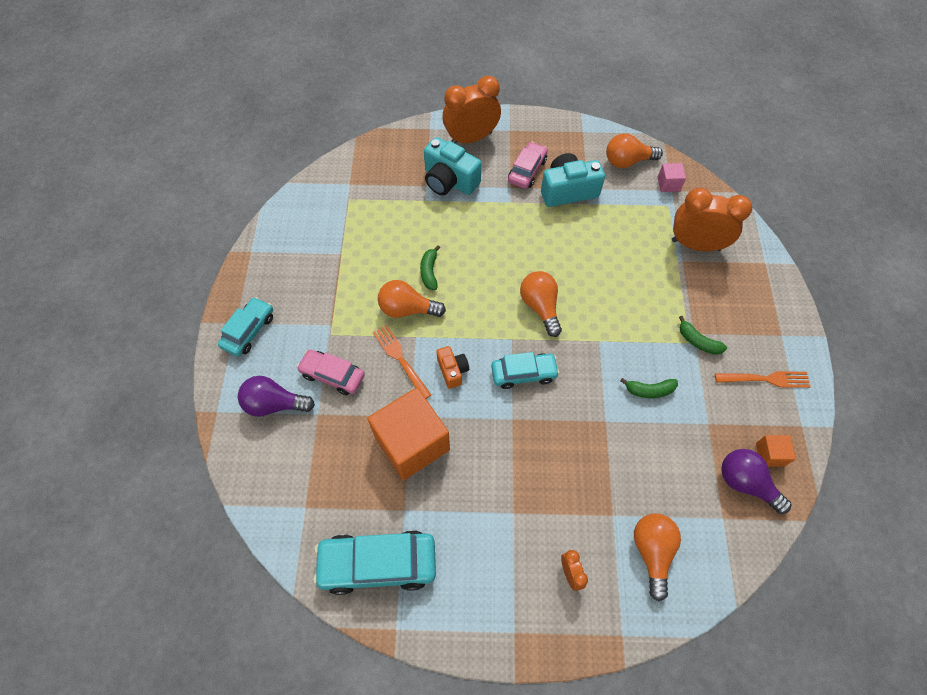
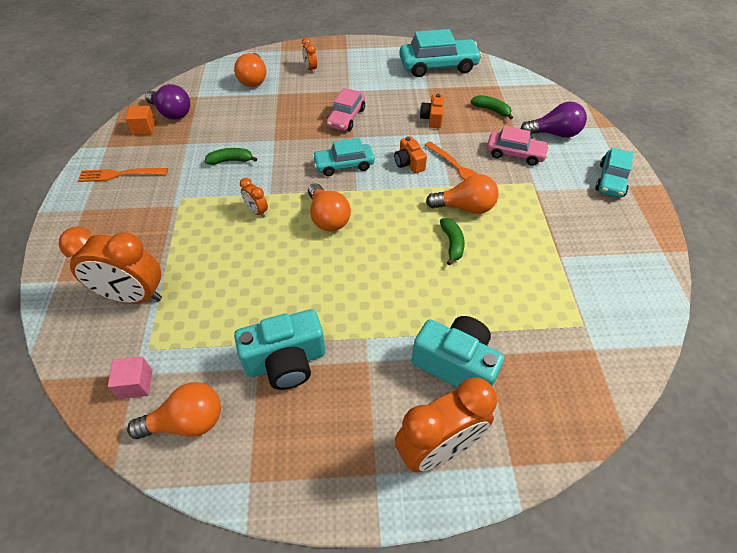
camera: 175 degrees right, 10 degrees down
(412, 443) = (432, 118): orange cube -> orange camera
(527, 170) = (344, 391): pink car -> pink car (346, 118)
(609, 320) = (257, 211): none -> orange clock
(698, 341) = (172, 199): green banana -> green banana (492, 110)

